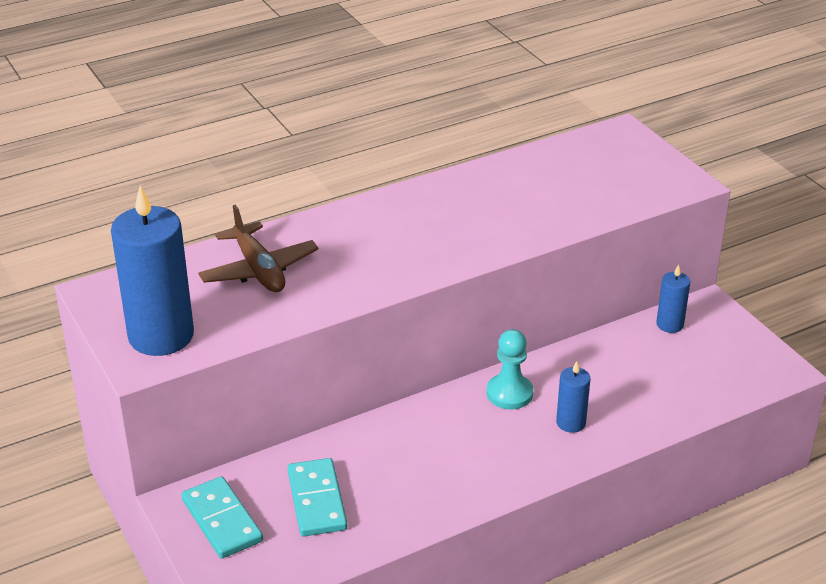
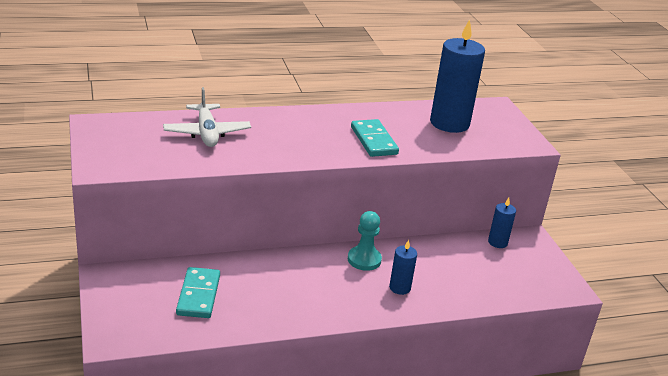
camera: 10 degrees right, 5 degrees down
(161, 336) = (120, 156): blue candle -> blue candle (449, 123)
(222, 520) = (128, 292): turquoise domino -> turquoise domino (374, 140)
(259, 270) = (207, 133): brown plane -> white plane

